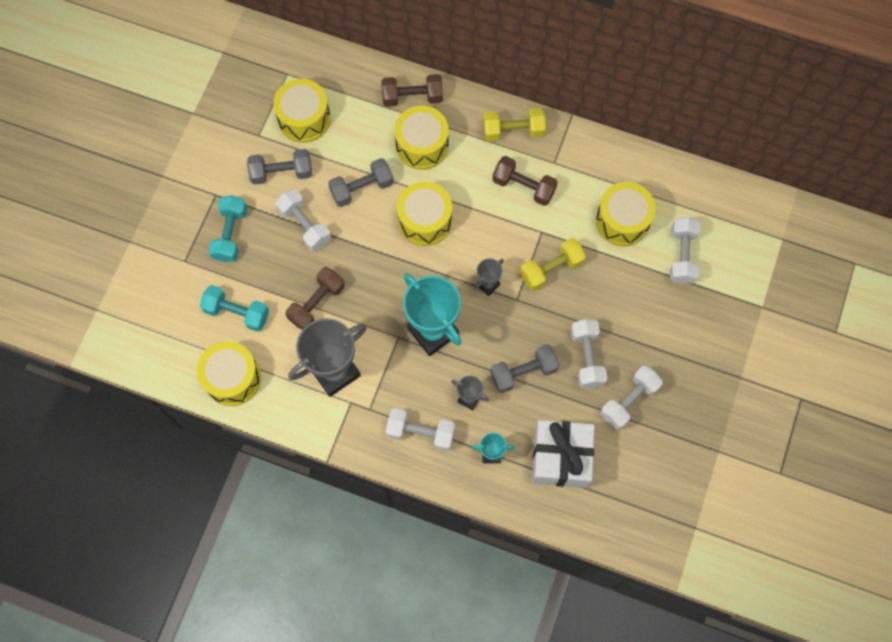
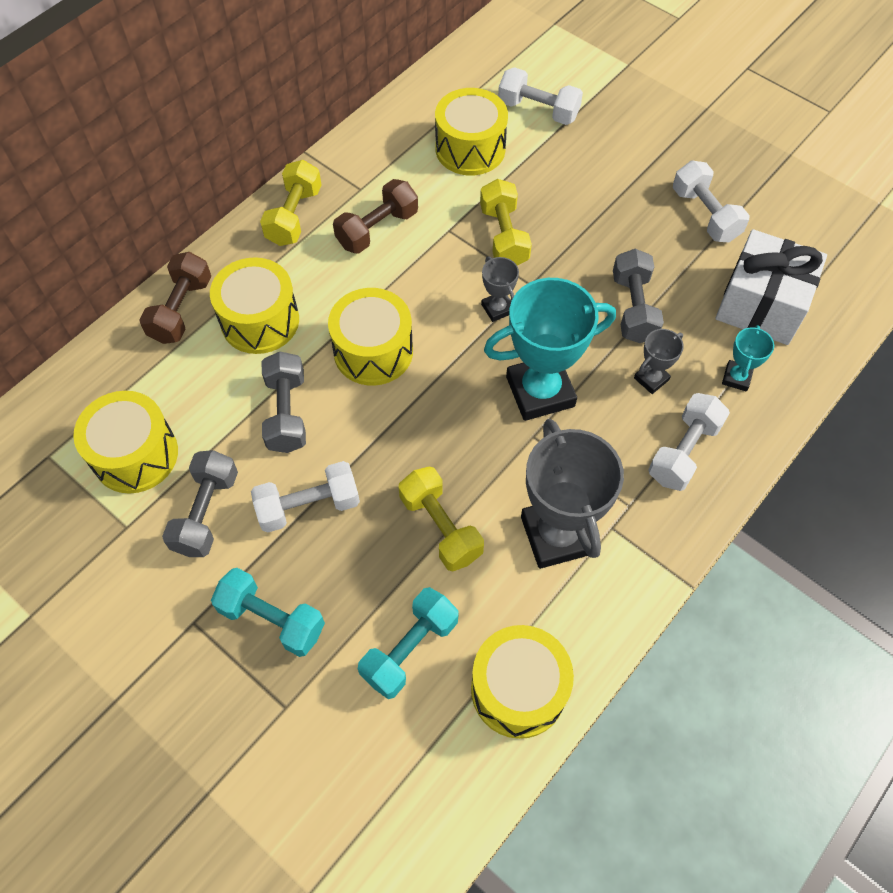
camera: 70 degrees left, 10 degrees down
(317, 303) = (440, 527): brown dumbbell -> yellow dumbbell
(586, 357) = (635, 237): white dumbbell -> none

